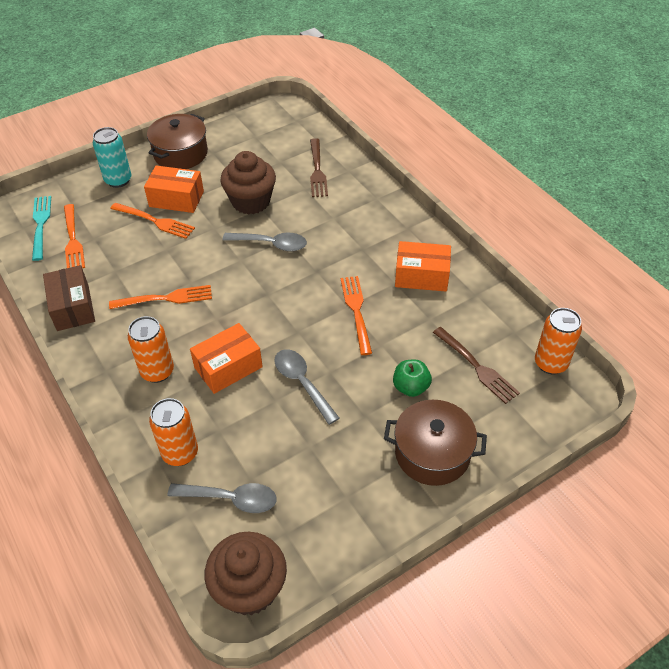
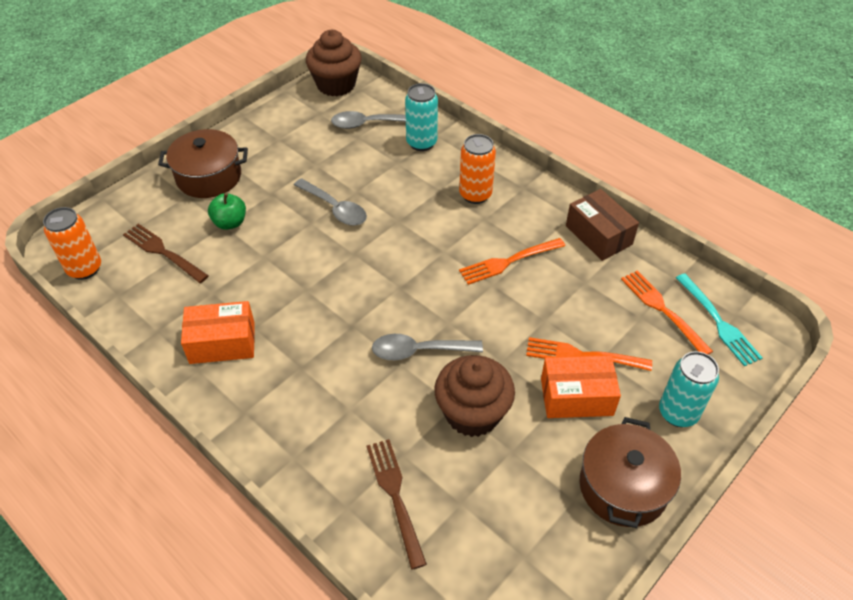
camera: 165 degrees right, 0 degrees up
(180, 453) = (421, 143): orange can -> turquoise can
(228, 367) = (410, 209): orange box -> none
(356, 311) = (295, 286): orange fork -> none

